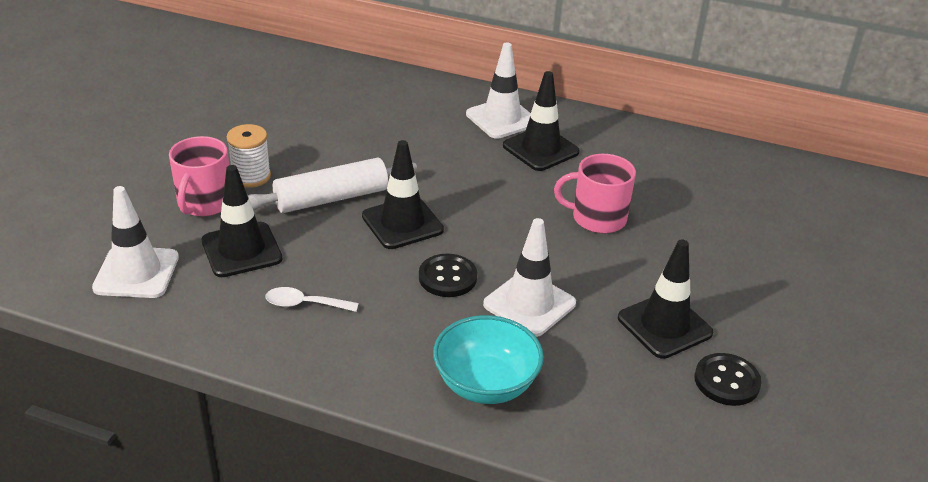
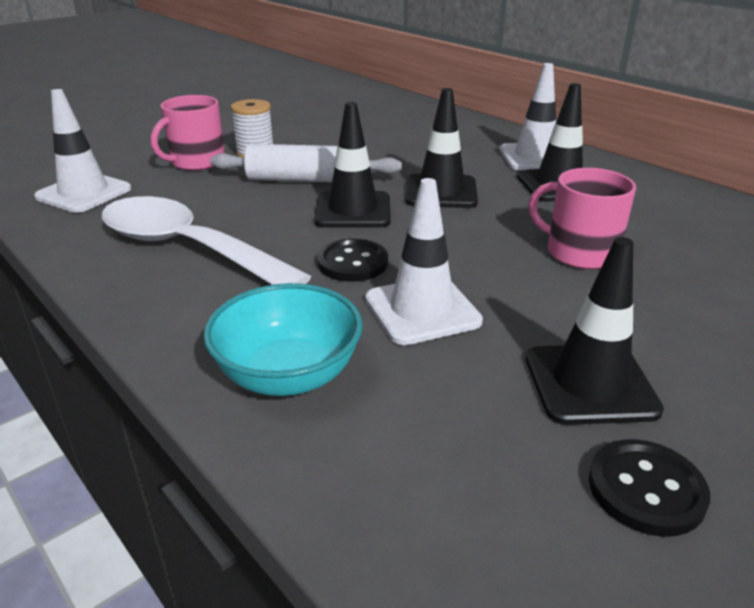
camera: 30 degrees right, 5 degrees down
(241, 250) = (185, 197): black traffic cone -> black traffic cone (441, 192)
(305, 304) = (188, 248): white spoon -> white spoon, size x2.44

